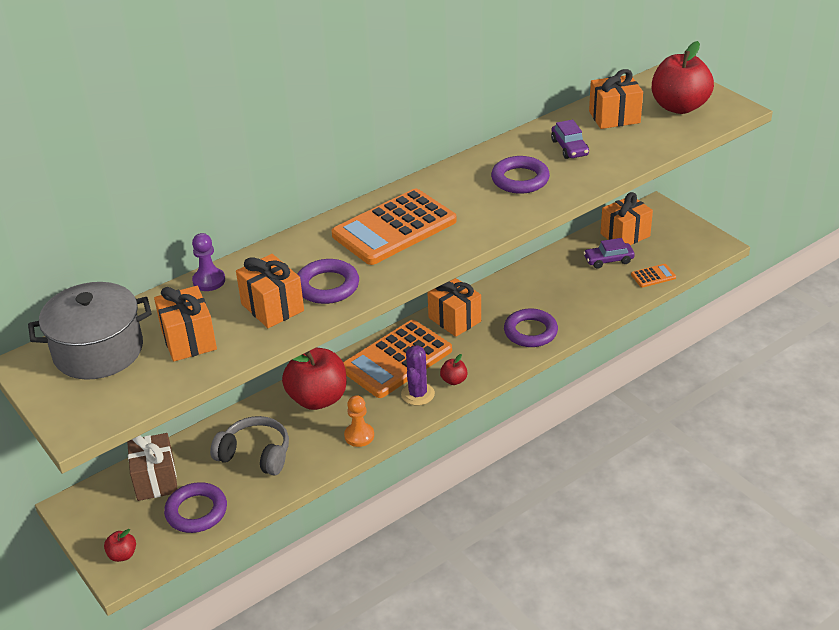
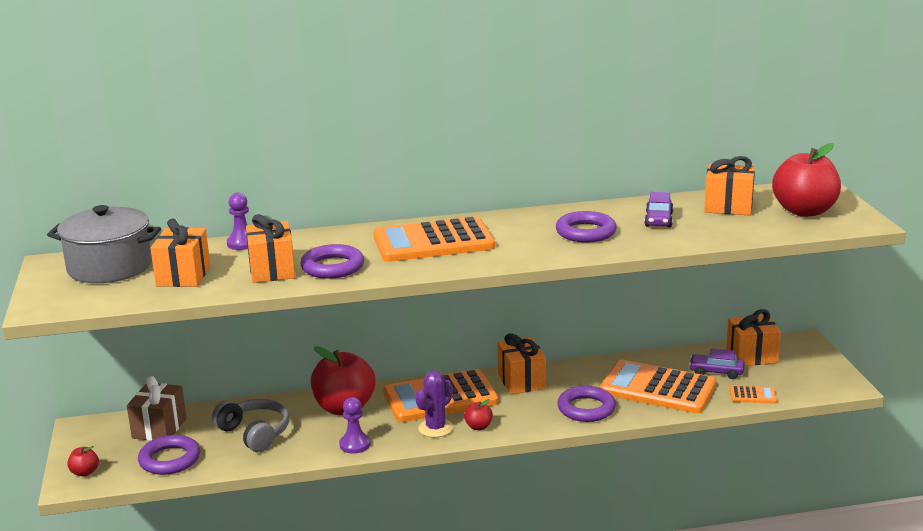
camera: 25 degrees right, 15 degrees down
(359, 436) = (355, 445): orange pawn -> purple pawn
(574, 292) = (657, 388): none -> orange calculator

